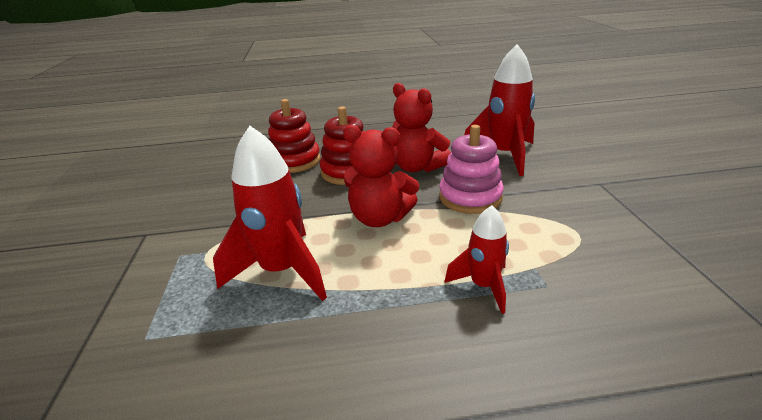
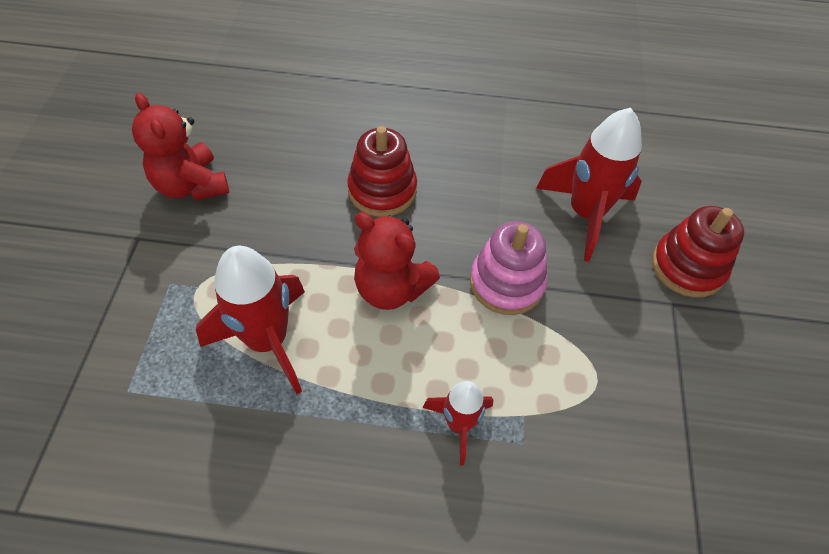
camera: 10 degrees right, 25 degrees up
(295, 161) = (324, 149): red stacking toy -> red stacking toy (687, 267)
(417, 167) = (468, 206): red teddy bear -> red teddy bear (191, 185)

